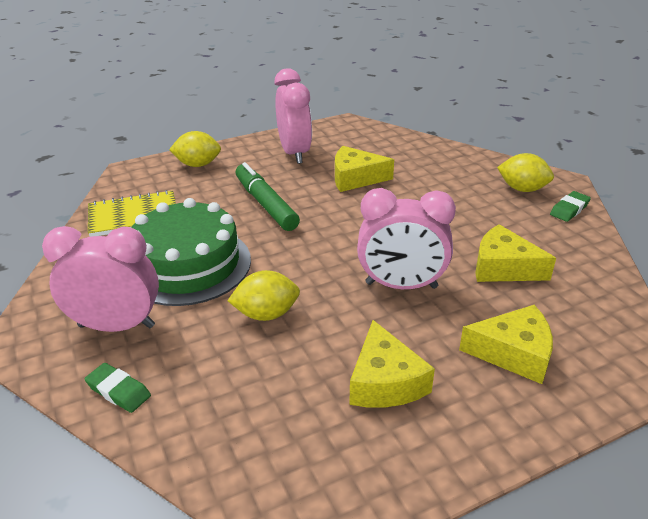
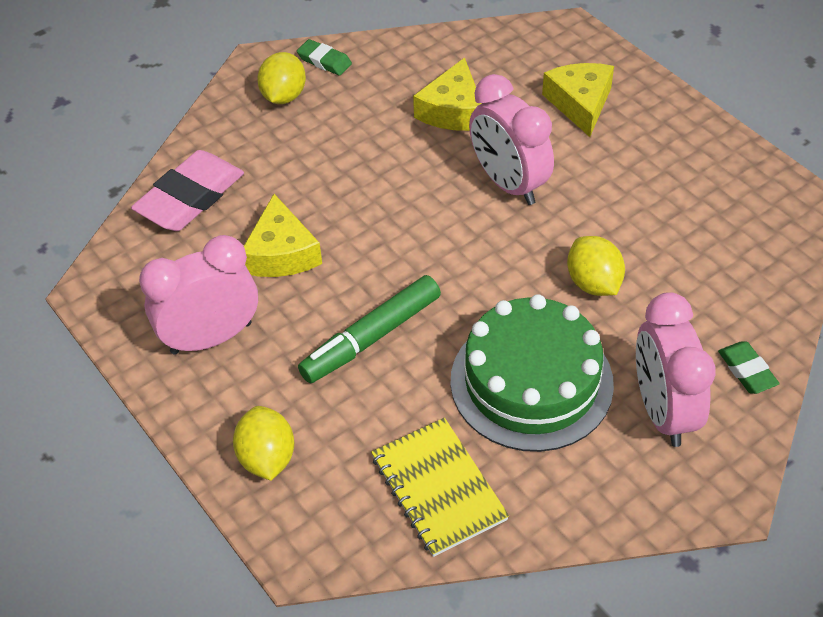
camera: 100 degrees left, 15 degrees up
(118, 391) = (747, 370): green eraser -> green eraser turned 45 degrees counterclockwise
(385, 381) = (649, 181): yellow cheese -> none
(401, 285) = (508, 183): pink clock -> pink clock turned 150 degrees clockwise
(417, 151) = (190, 197): none -> pink eraser

